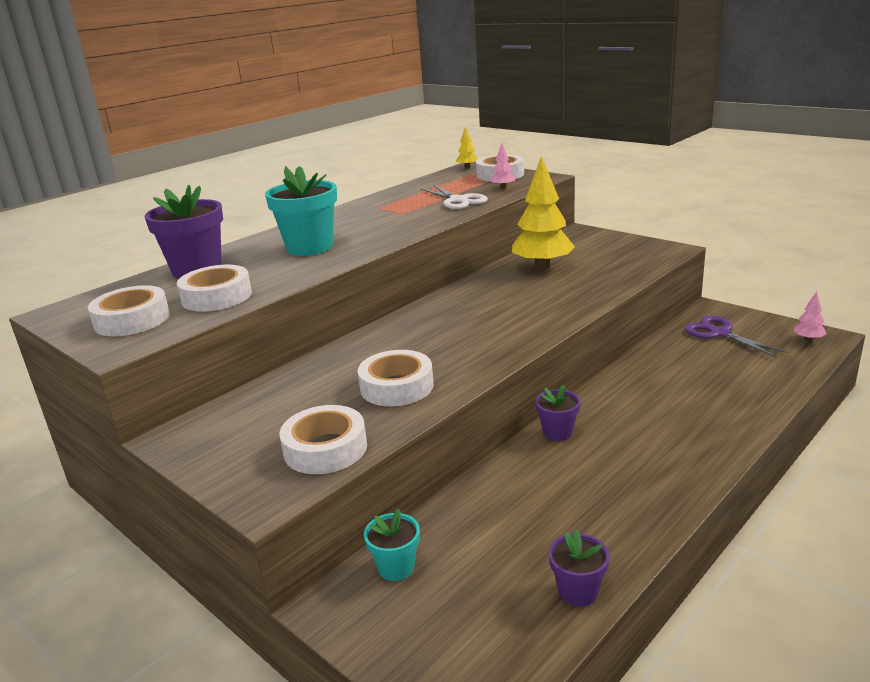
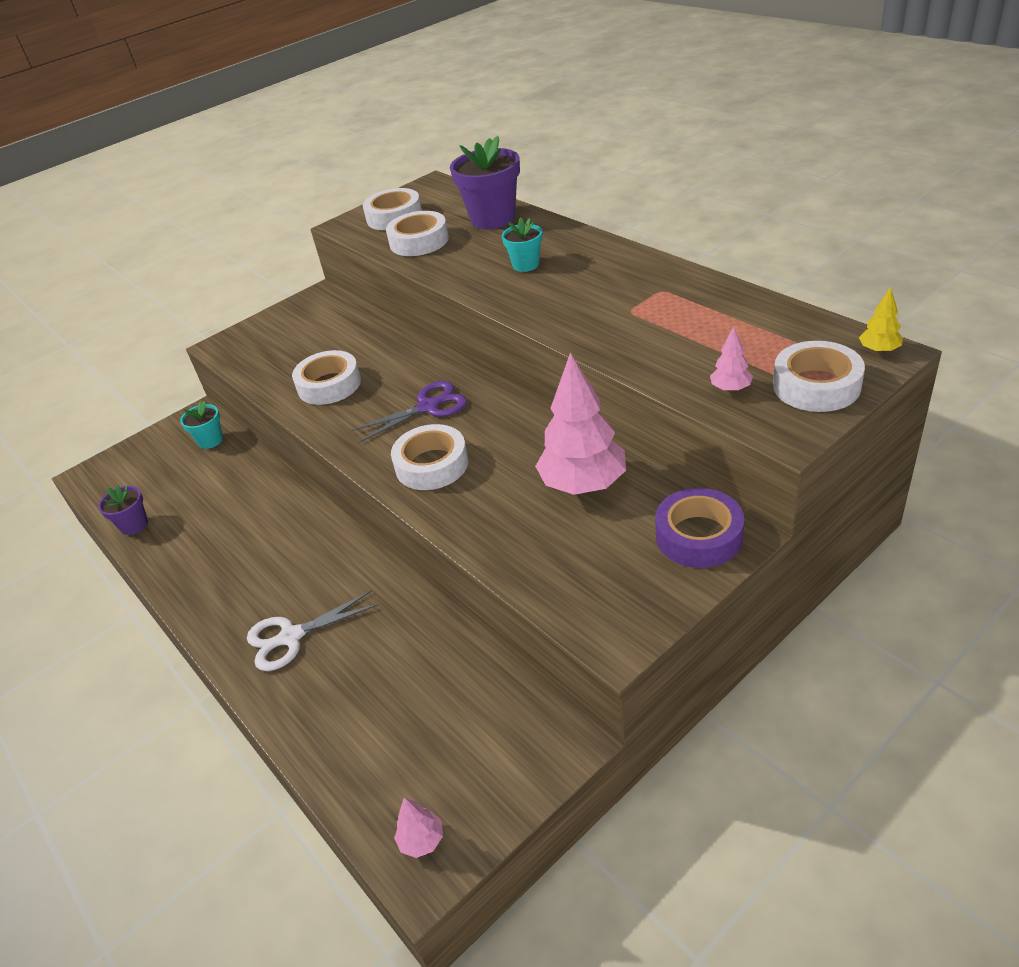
camera: 100 degrees right, 15 degrees up
(309, 247) = (526, 265): turquoise flower pot -> turquoise flower pot, size x0.54
(325, 448) = (261, 360): white tape -> white tape (432, 465)
(458, 200) = (671, 350): white scissors -> white scissors (291, 637)
(542, 266) = (583, 484): yellow tree -> pink tree
(557, 432) = (320, 531): purple flower pot -> none
(581, 238) = (698, 536): none -> purple tape
(720, 333) = (478, 727): purple scissors -> purple scissors (428, 407)

